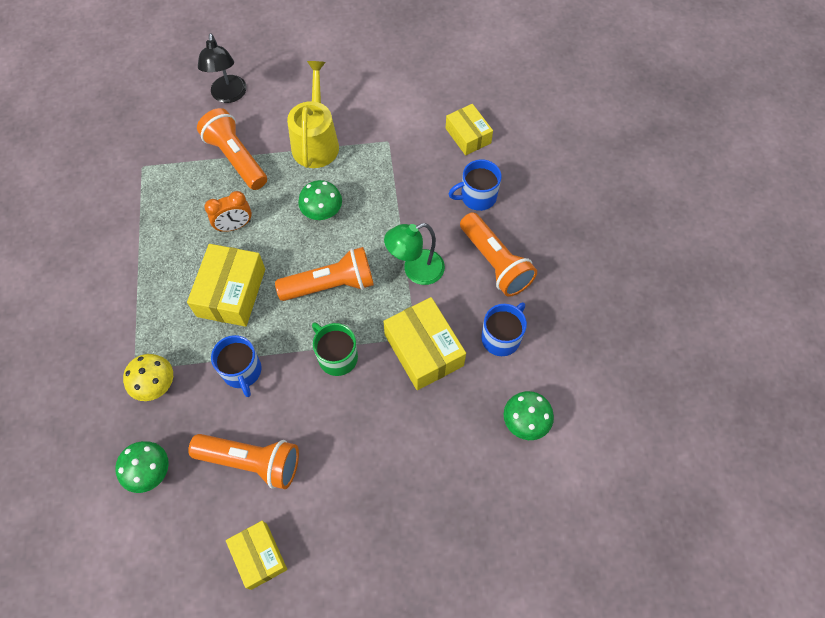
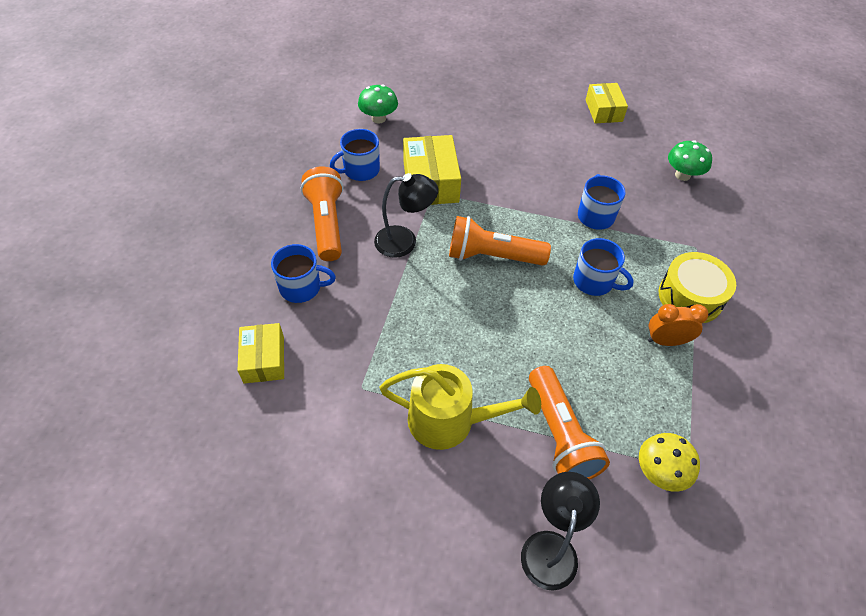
camera: 160 degrees left, 10 degrees down
(140, 308) = (690, 297): none -> yellow drum
(156, 385) = (676, 229): yellow mushroom -> yellow mushroom (659, 472)
(231, 292) = (594, 281): yellow box -> blue mug
(234, 226) = (578, 347): orange clock -> orange clock (666, 341)
(251, 461) = (599, 158): orange flashlight -> none
(316, 141) = (450, 421): yellow watering can -> yellow watering can turned 105 degrees counterclockwise
(322, 212) = (475, 329): green mushroom -> none
(337, 356) = (507, 200): green mug -> none
(415, 270) = (405, 241): green lamp -> black lamp

